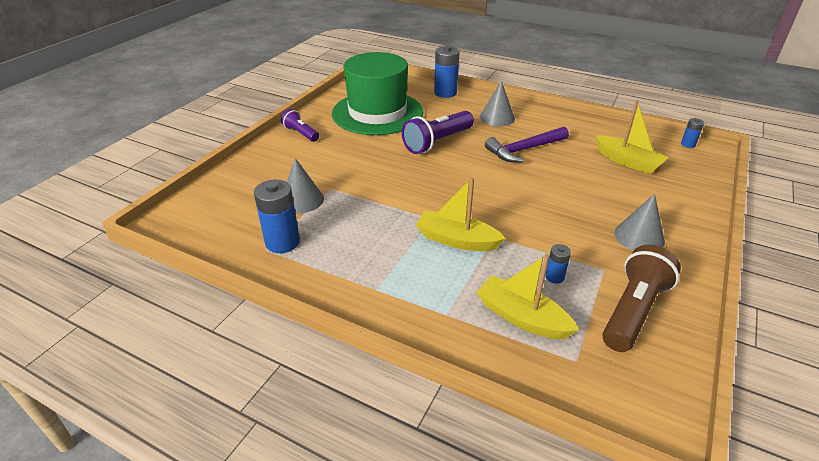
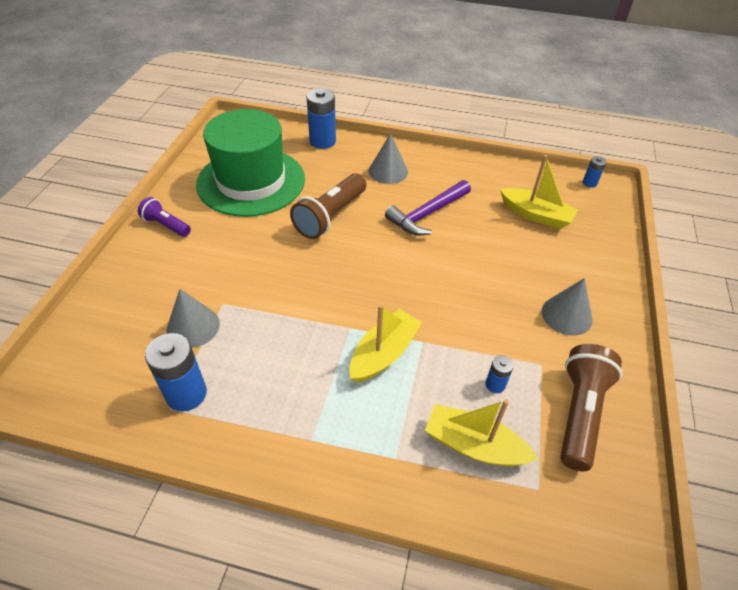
camera: 15 degrees left, 10 degrees up
(437, 142) = (330, 216): purple flashlight -> brown flashlight
(457, 240) = (384, 354): yellow boat -> yellow boat turned 120 degrees clockwise

